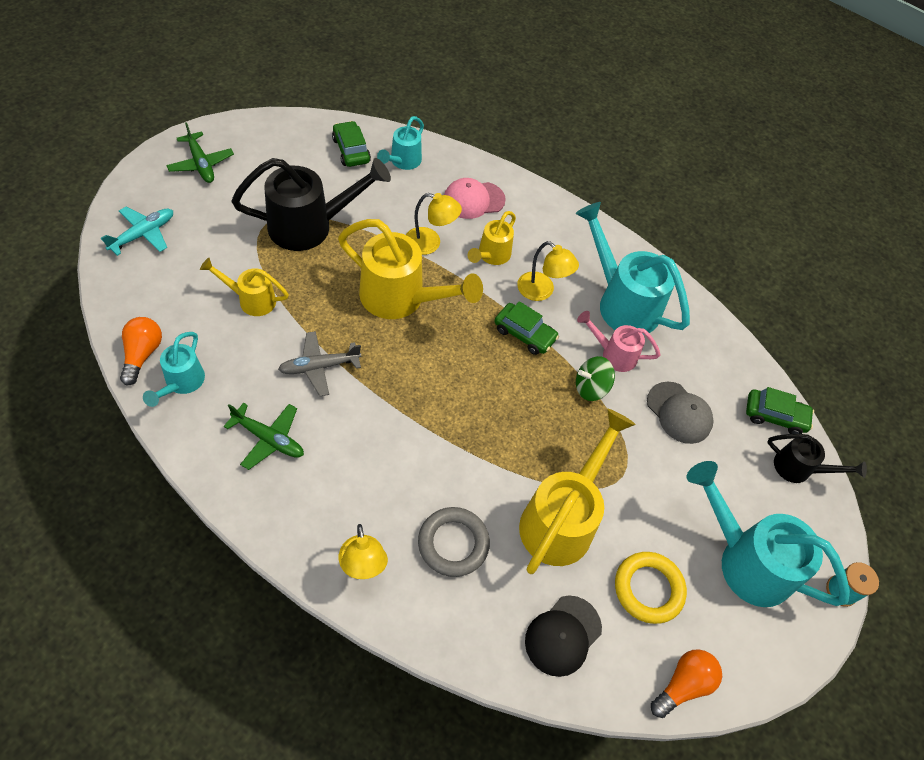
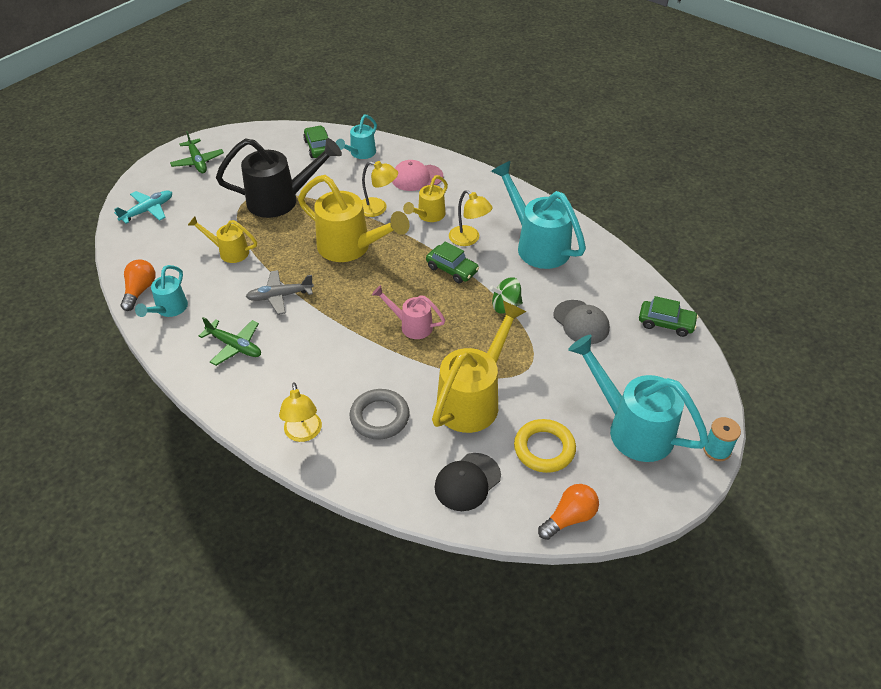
camera: 10 degrees right, 10 degrees down
(613, 354) = (527, 282): pink watering can -> pink watering can (411, 325)
(799, 468) = (685, 361): black watering can -> none

